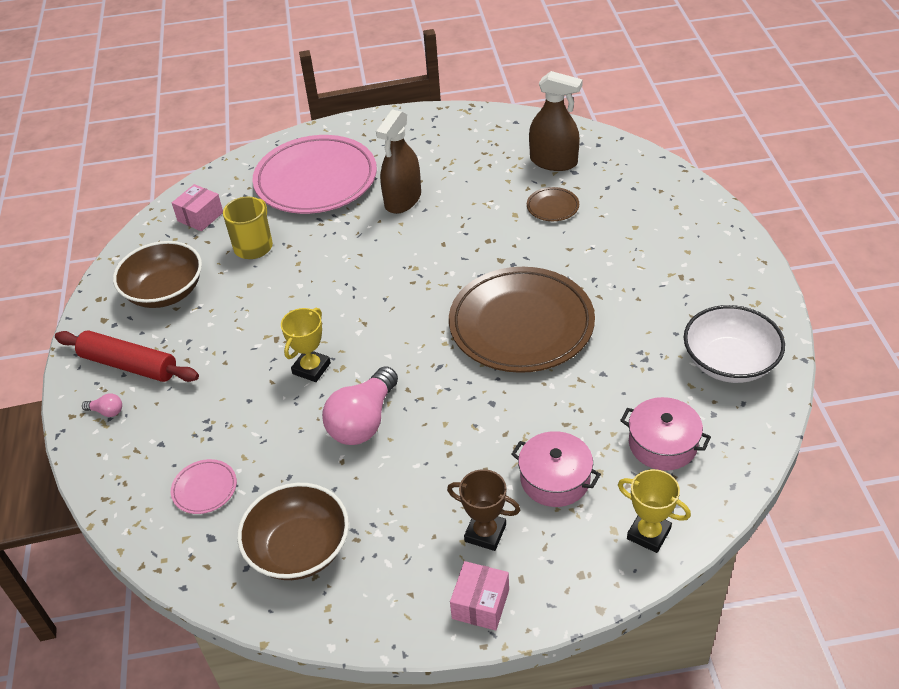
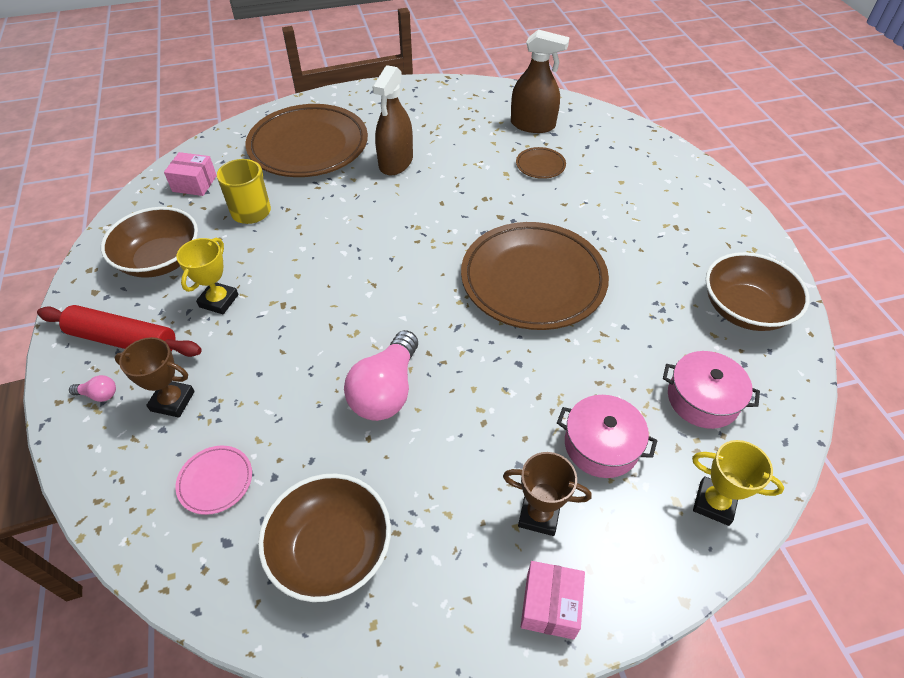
camera: 10 degrees left, 5 degrees up
(170, 420) = (172, 401): none -> brown trophy
(200, 217) = (194, 183): pink box -> pink box turned 75 degrees clockwise
(311, 368) = (323, 335): yellow trophy -> yellow trophy (218, 301)
(316, 180) = (308, 146): pink plate -> brown plate
(729, 362) = (744, 309): white bowl -> brown bowl

